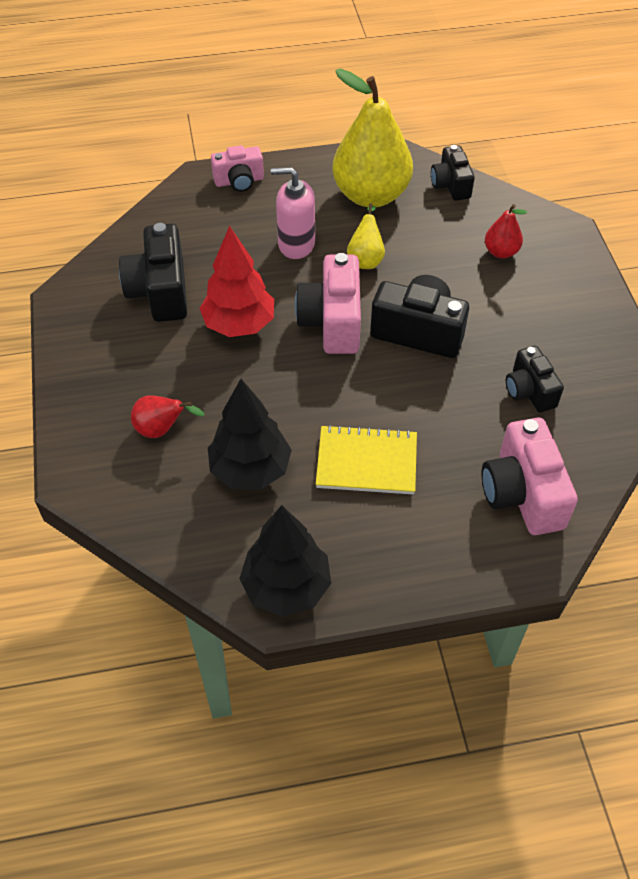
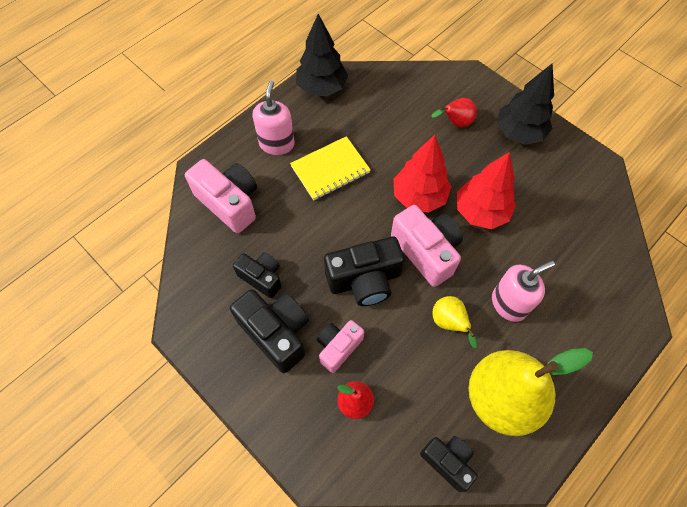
camera: 145 degrees right, 10 degrees up
(160, 291) = (552, 205): black camera -> black camera (276, 333)
(239, 181) = (610, 340): pink camera -> pink camera (338, 347)
(250, 470) = (389, 129): black tree -> black tree (519, 133)
(289, 374) = (419, 196): none -> red tree
(412, 537) = (277, 144): none -> pink soap dispenser

